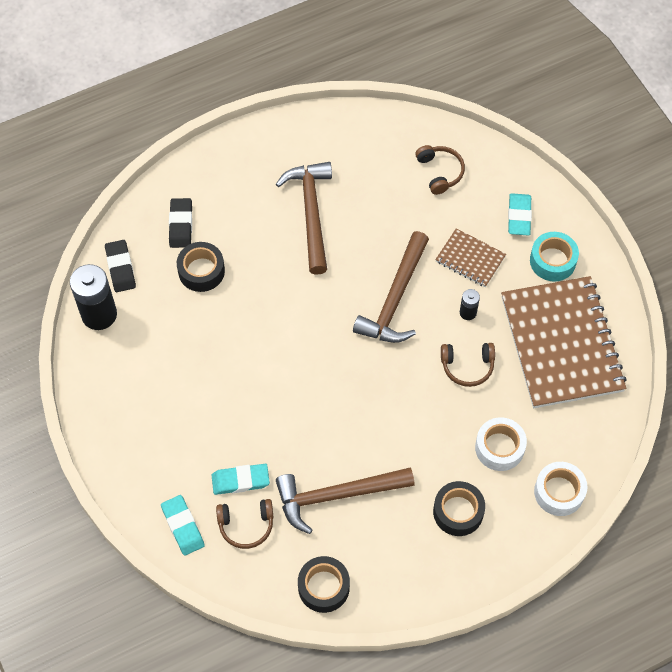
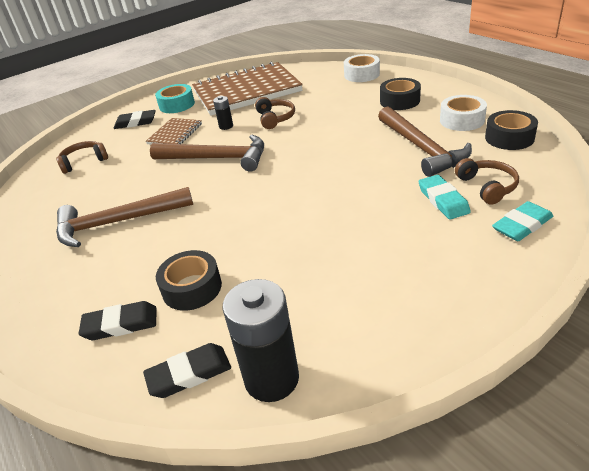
camera: 95 degrees left, 25 degrees down
(499, 447) = (339, 96): white tape -> white tape (462, 120)
(519, 216) = (135, 122): turquoise eraser -> black eraser

